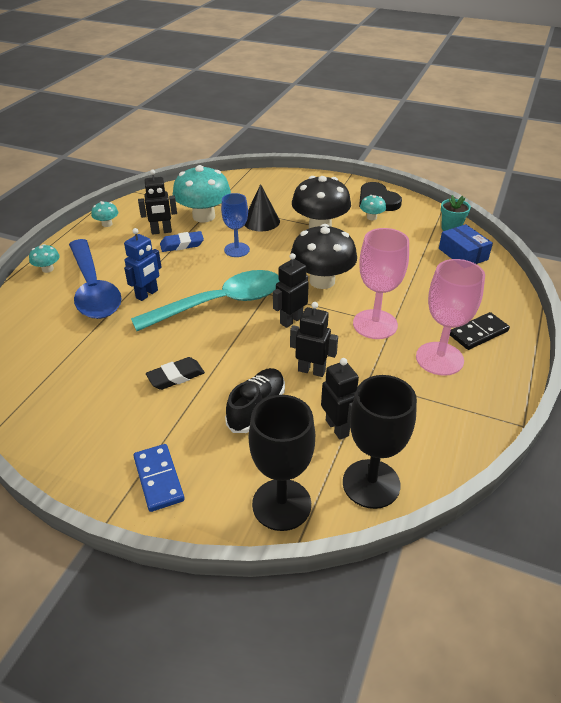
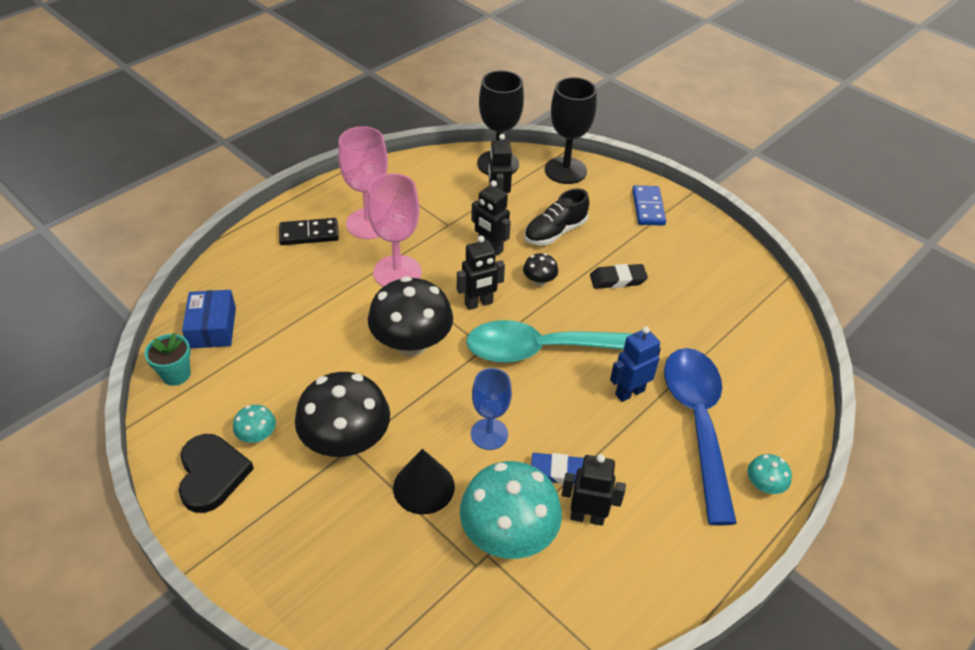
camera: 160 degrees left, 5 degrees up
(107, 224) = (674, 572): turquoise mushroom -> none
(249, 353) = (539, 281): none -> black mushroom

